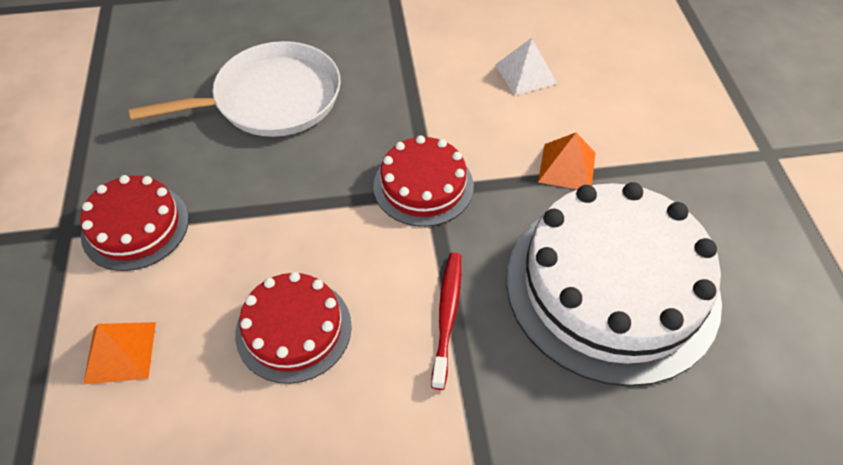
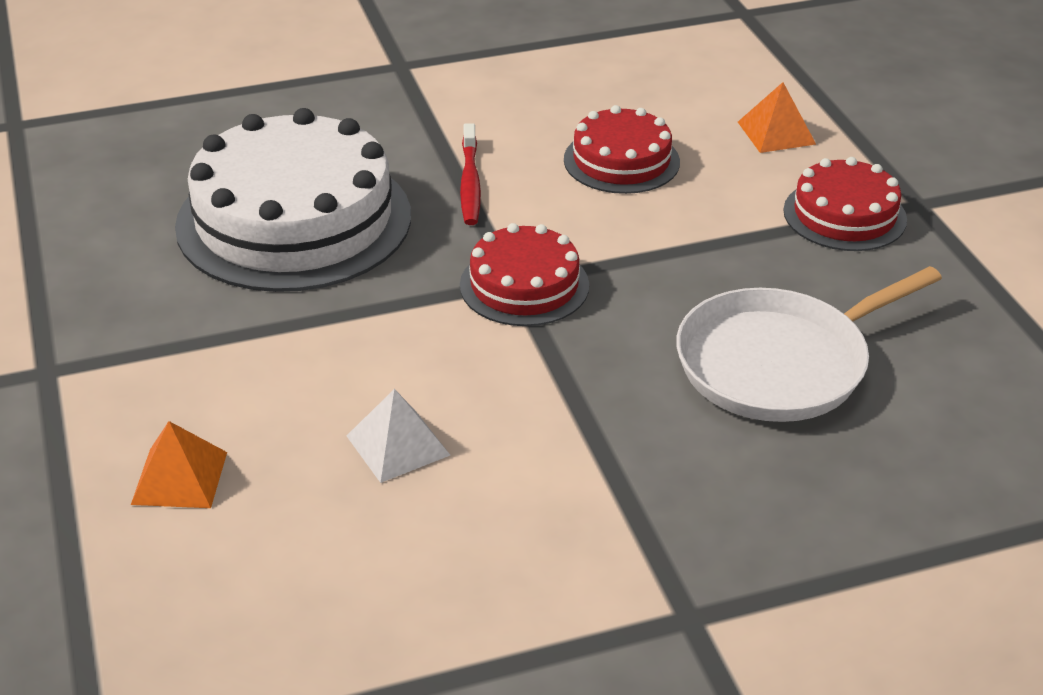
camera: 170 degrees right, 15 degrees down
(567, 167) = (337, 324): orange pyramid -> orange pyramid (179, 478)

